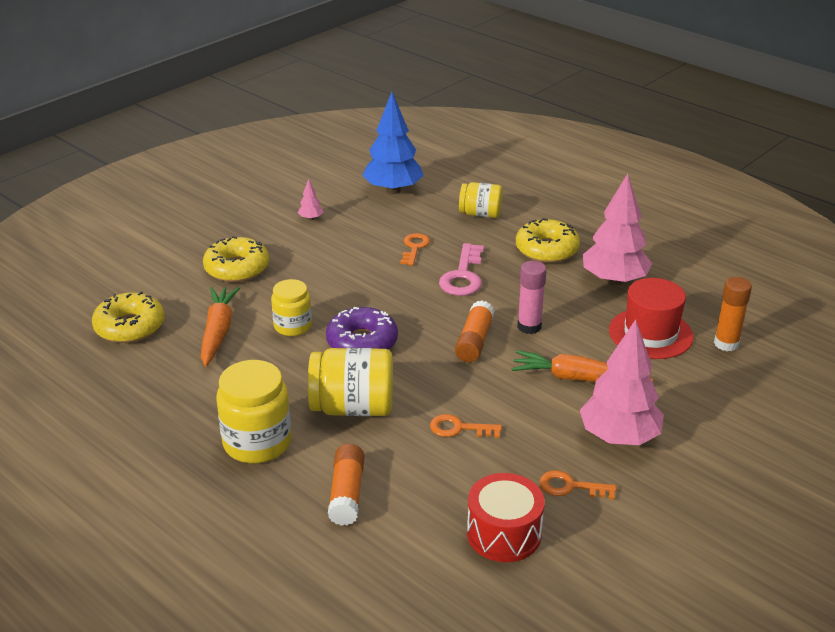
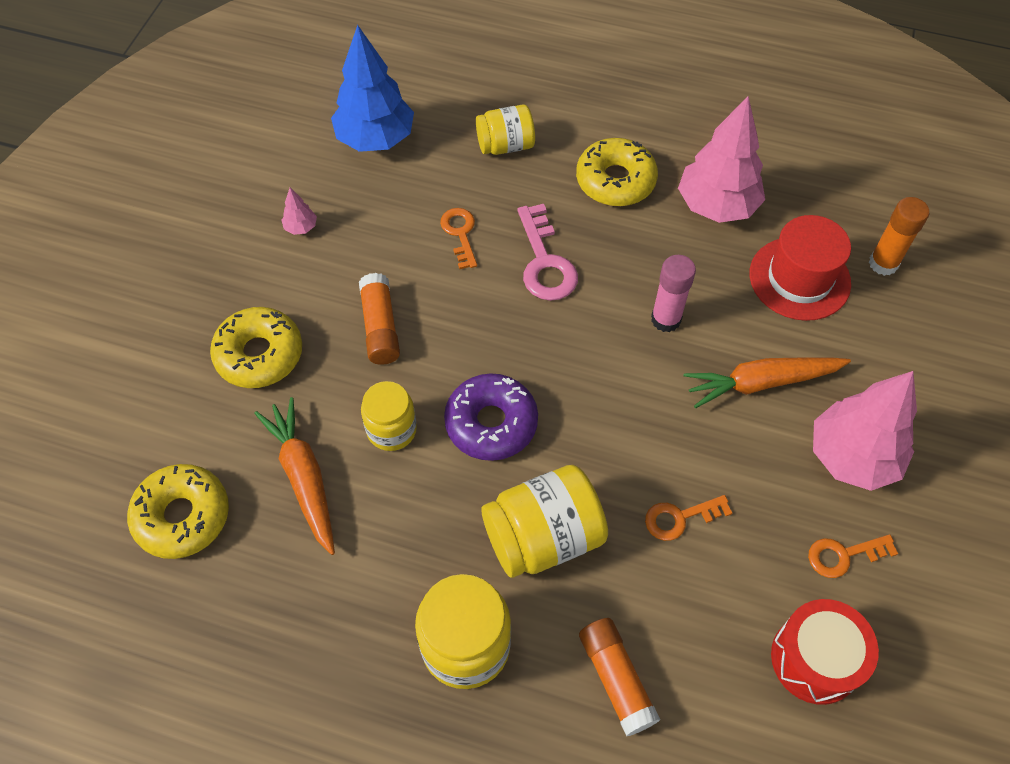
camera: 25 degrees left, 25 degrees up
(474, 341) = (618, 368): orange glue stick -> orange glue stick (380, 327)

